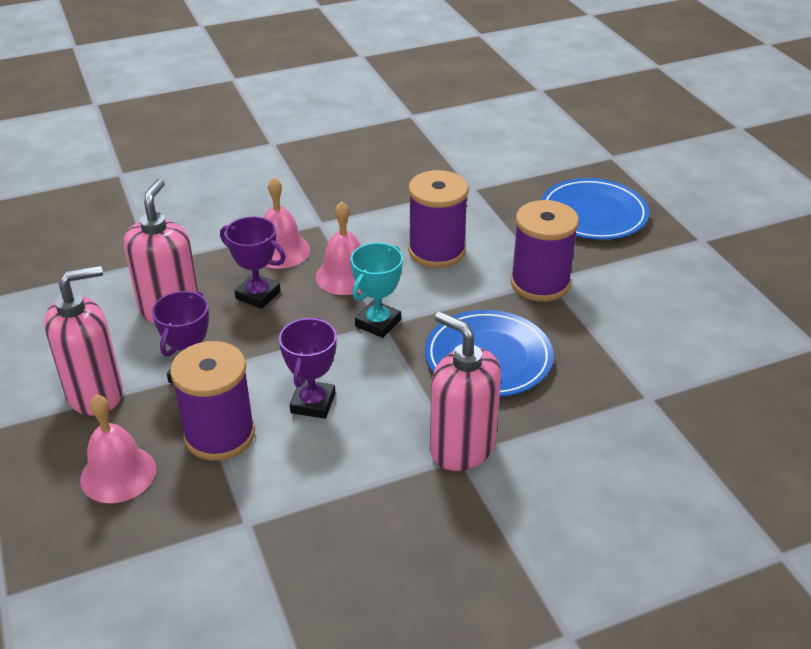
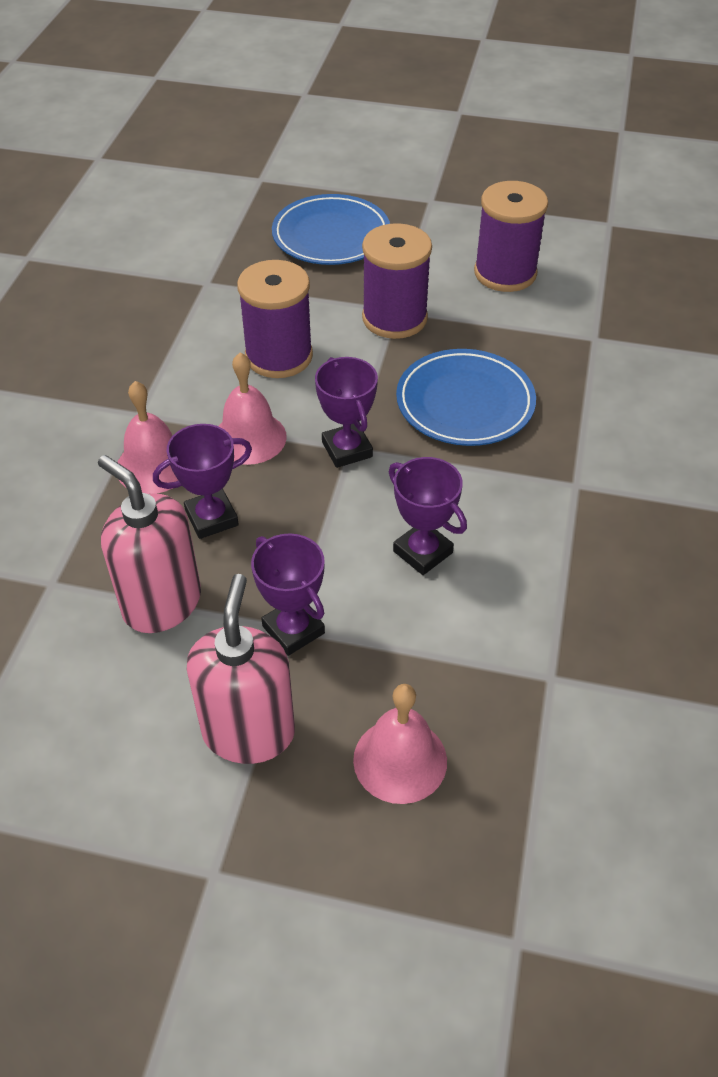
camera: 55 degrees left, 10 degrees up
(220, 435) = (409, 646): purple spool -> purple spool (505, 273)
(378, 323) = (347, 449): turquoise trophy -> purple trophy
(461, 448) = (566, 478): pink soap dispenser -> none

